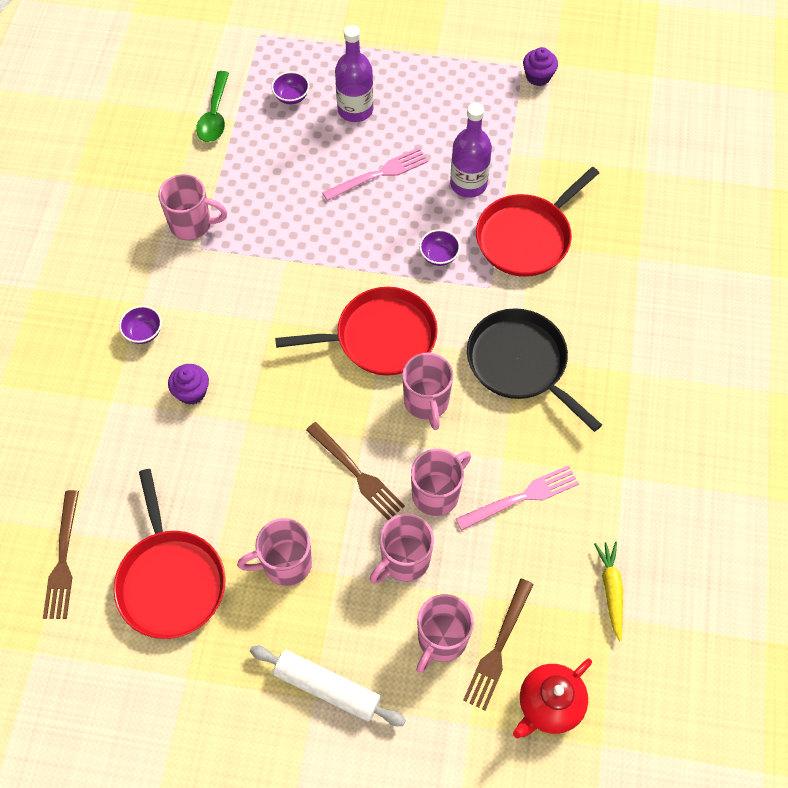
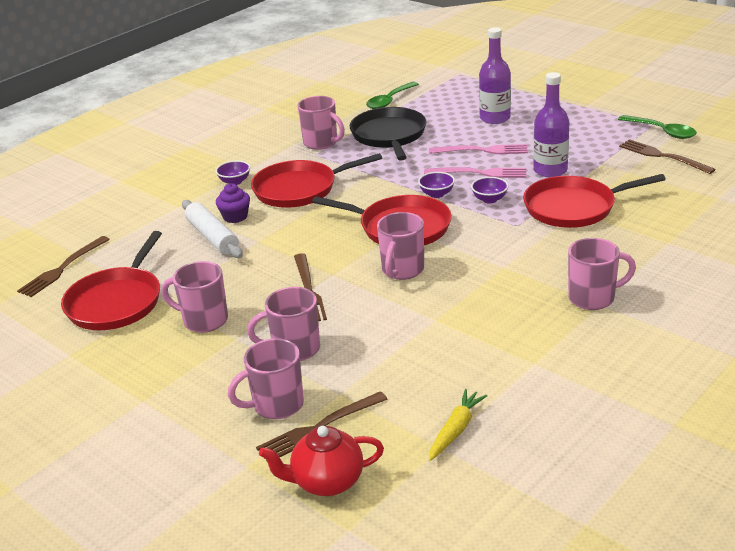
camera: 35 degrees right, 30 degrees down
(228, 316) = (299, 189): none -> red pan
(291, 97) = (453, 103): purple bowl -> purple bowl (437, 194)
(327, 688) = (159, 399): white rolling pin -> white rolling pin (212, 237)
(437, 493) = (360, 321): pink mug -> pink mug (593, 298)
(520, 363) = (502, 272): black pan -> black pan (389, 136)
(522, 497) = (430, 346): pink fork -> pink fork (480, 173)
(538, 76) = (662, 131): purple cupcake -> green spoon
(560, 120) = (661, 156): none -> brown fork

